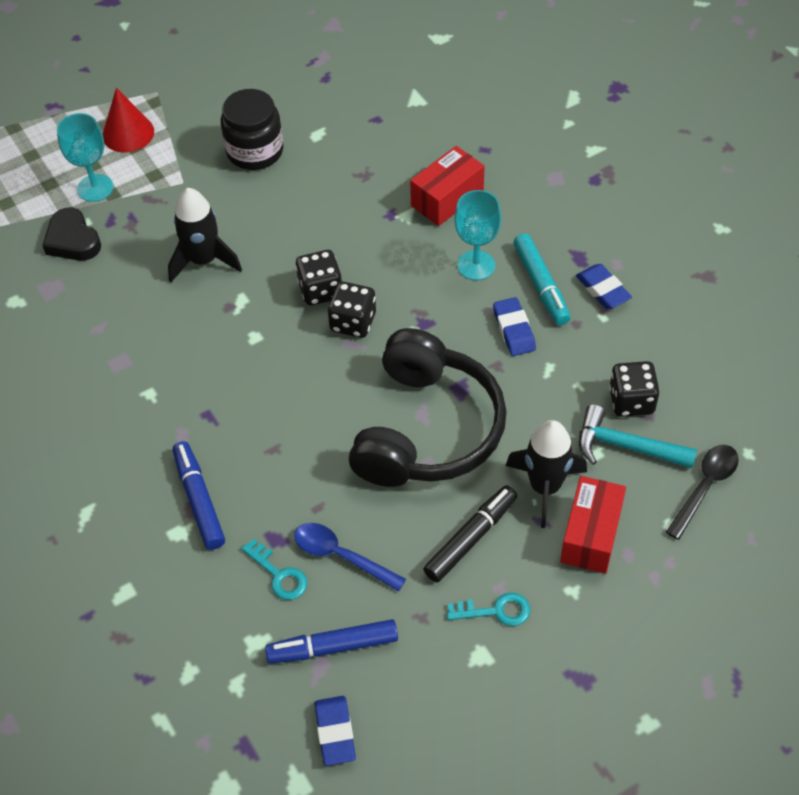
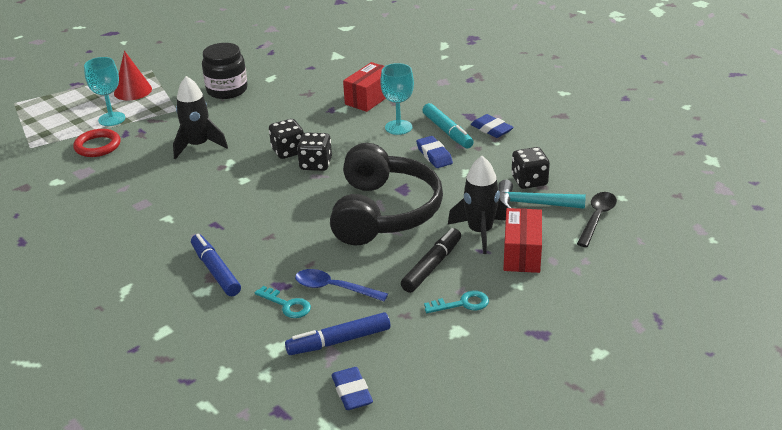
camera: 10 degrees left, 20 degrees down
(72, 240) = (97, 146): black heart -> red ring

